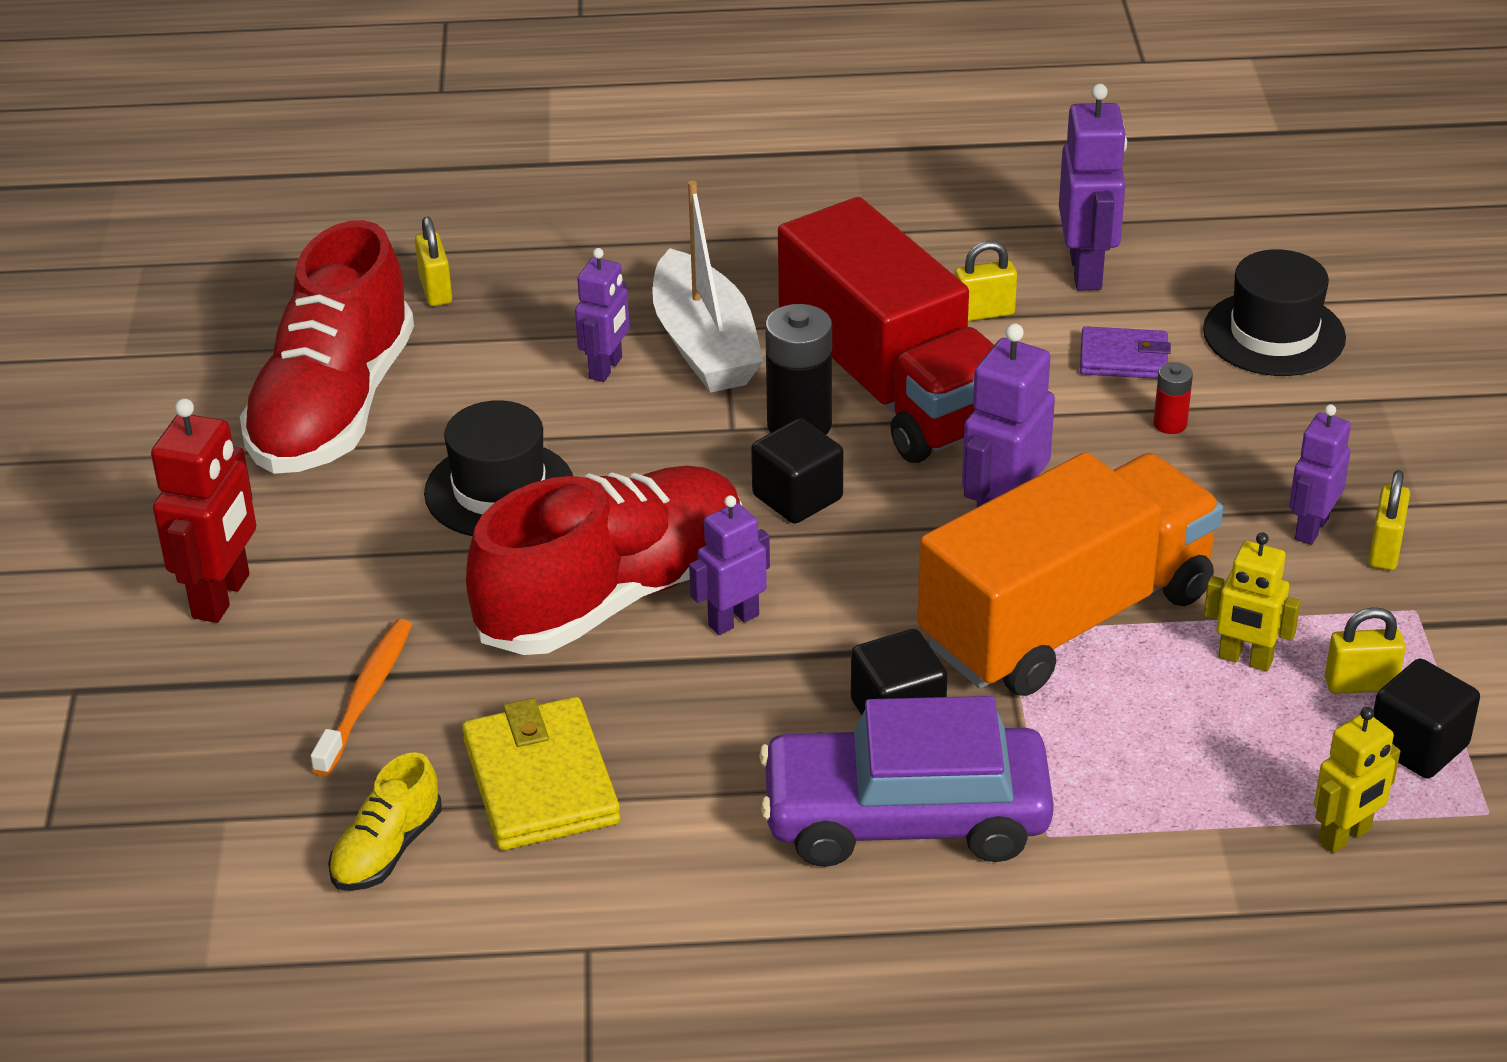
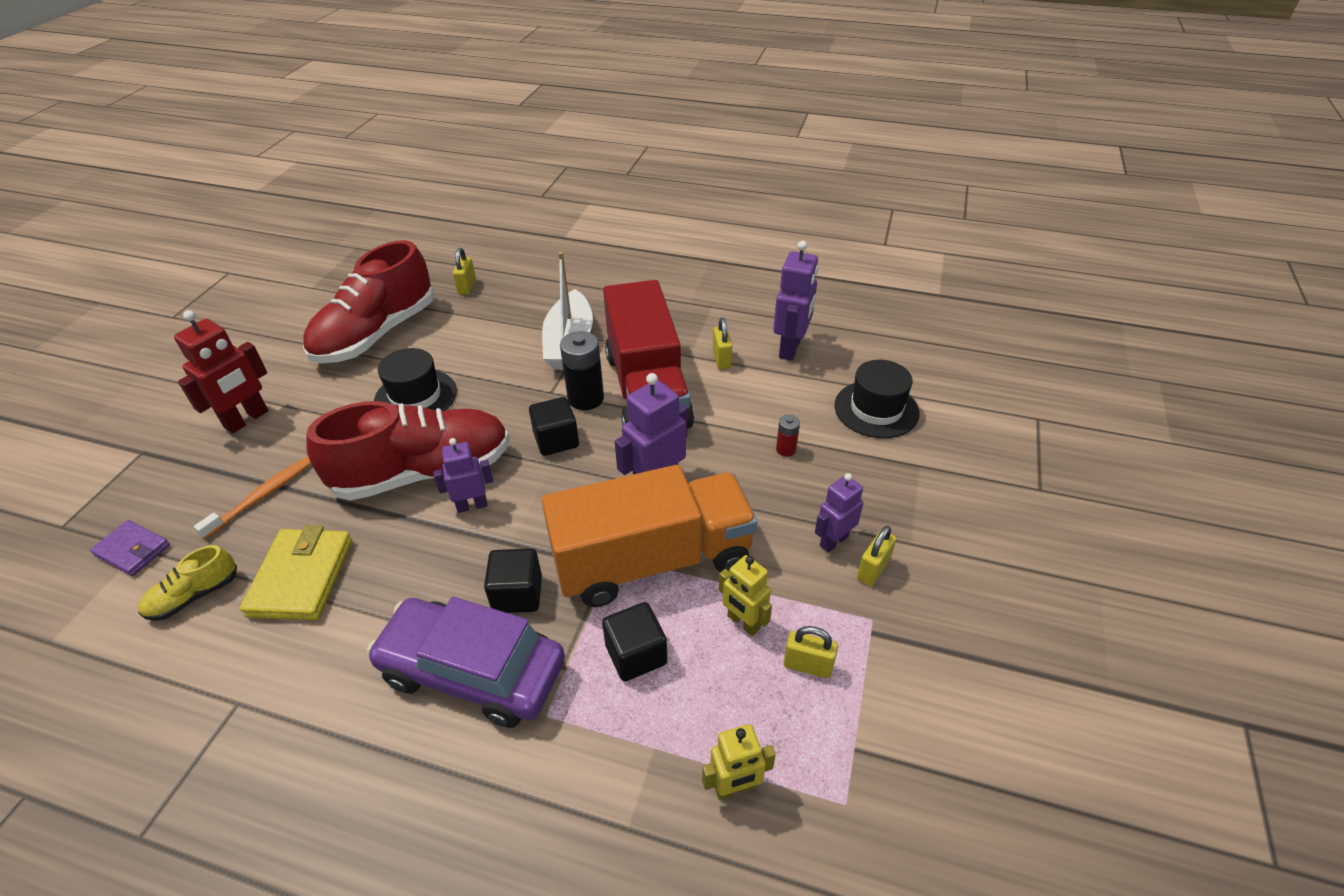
camera: 20 degrees right, 5 degrees up
(606, 368) = (514, 344): purple robot -> none
(984, 313) = (721, 359): yellow padlock -> yellow padlock turned 75 degrees clockwise
(1123, 358) = (782, 403): purple wallet -> purple wallet (133, 550)
(1418, 745) = (822, 728): black cube -> black cube (636, 654)

